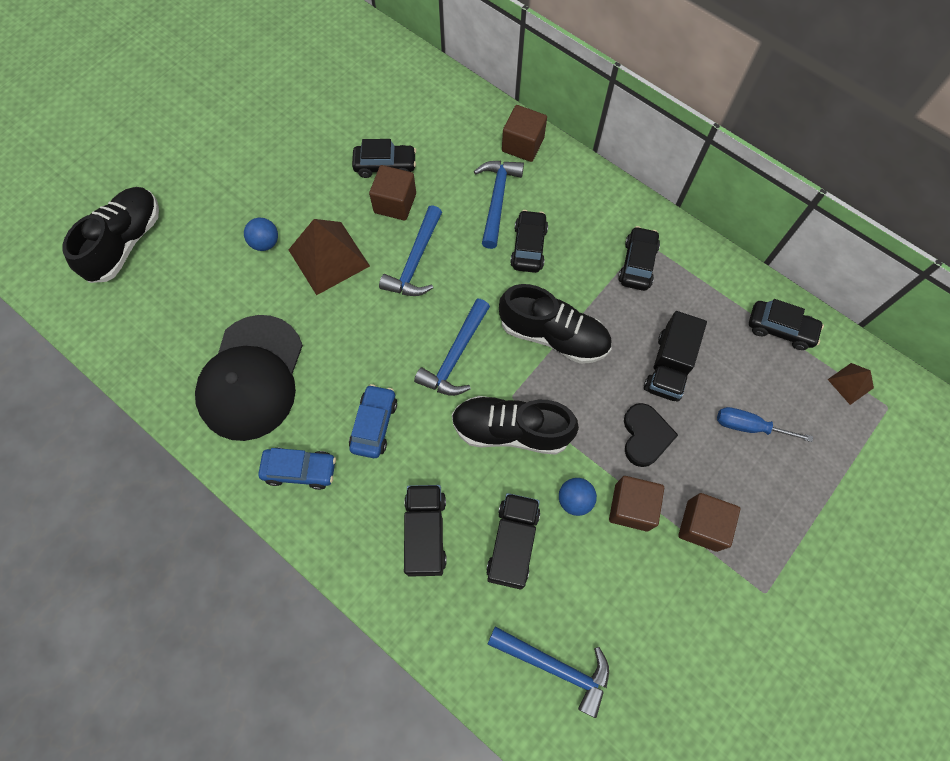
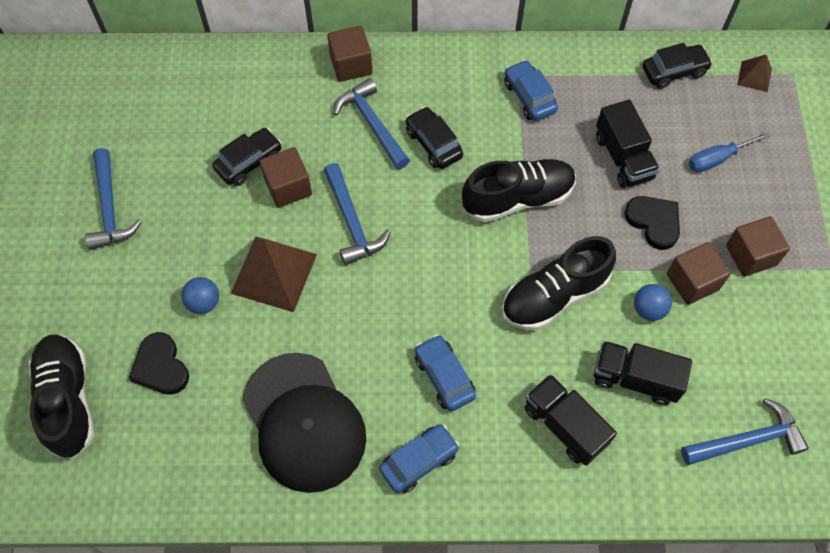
camera: 40 degrees left, 5 degrees down
(199, 265) = (160, 367): none -> black heart
(455, 356) = (457, 272): blue hammer -> blue hammer (110, 208)
(512, 543) = (635, 378): black truck -> black truck turned 45 degrees counterclockwise
(637, 264) = (529, 97): black car -> blue car

